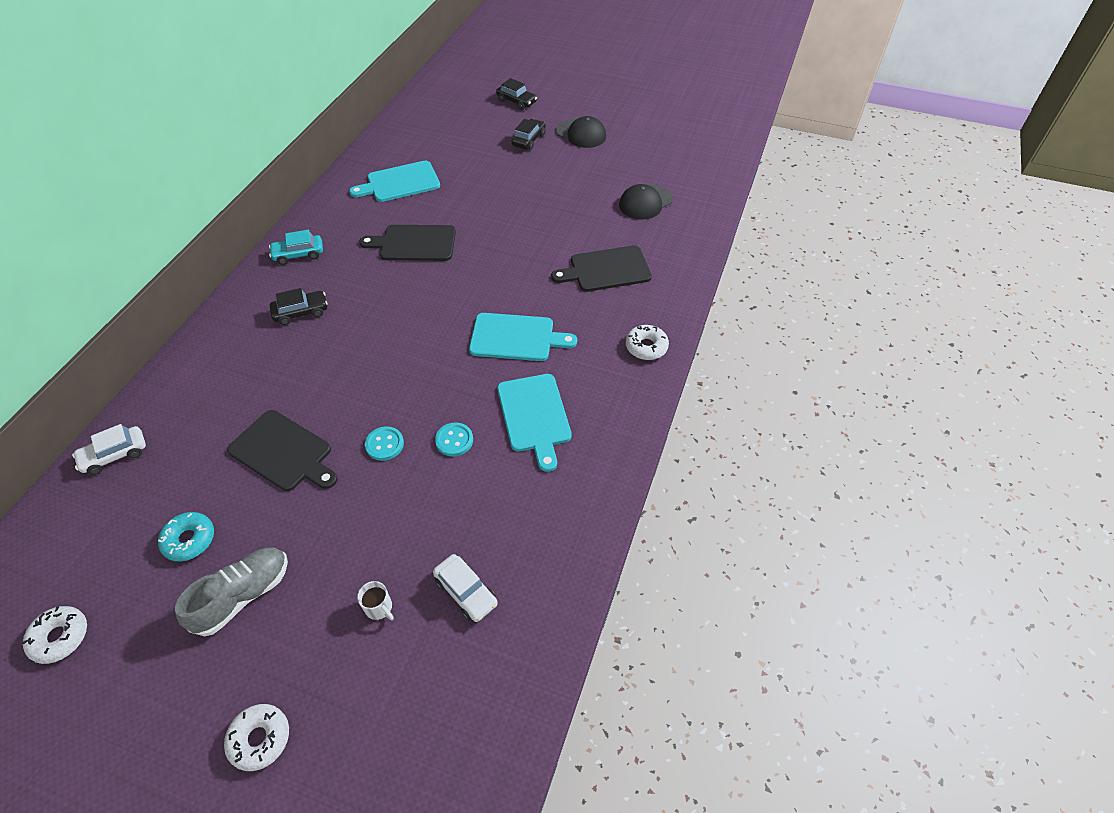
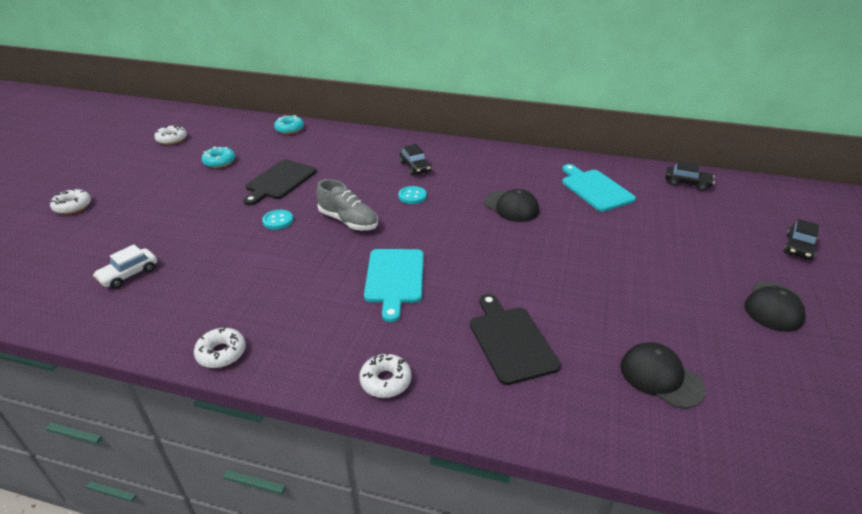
camera: 85 degrees right, 15 degrees down
(115, 455) = (289, 129): white car -> turquoise donut
(243, 595) = (171, 185): grey shoe -> grey shoe (348, 221)
(298, 254) = (479, 156): turquoise car -> none
(379, 608) = (136, 236): white mug -> none
(414, 243) = (511, 207): black cutting board -> black cap
(454, 440) = (275, 254): turquoise button -> turquoise button (412, 196)
(529, 140) = (725, 263): black car -> black car (687, 183)
(534, 416) = (294, 298): turquoise cutting board -> none
(609, 467) = (221, 353): none -> white donut

